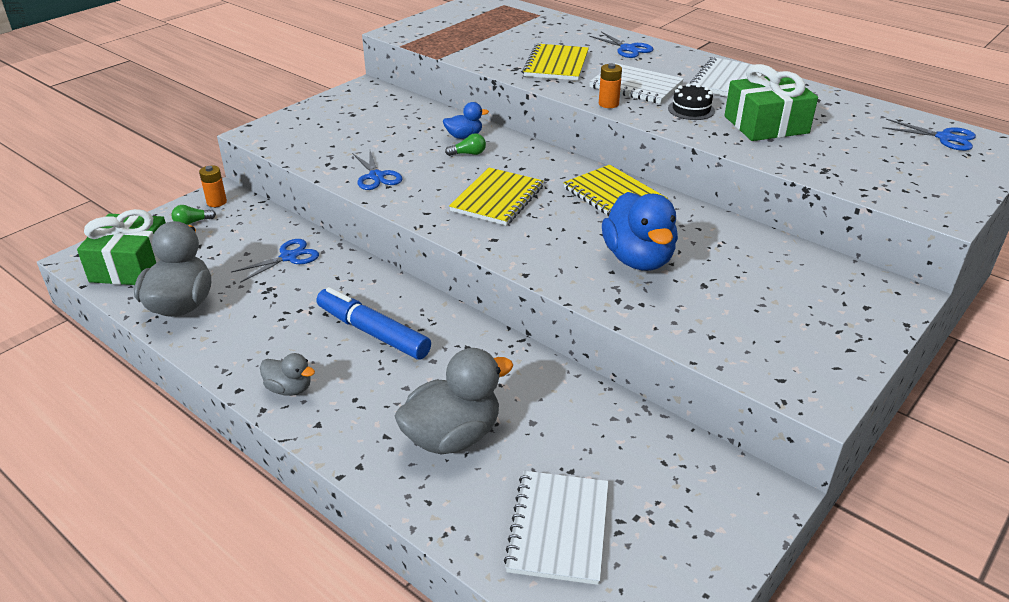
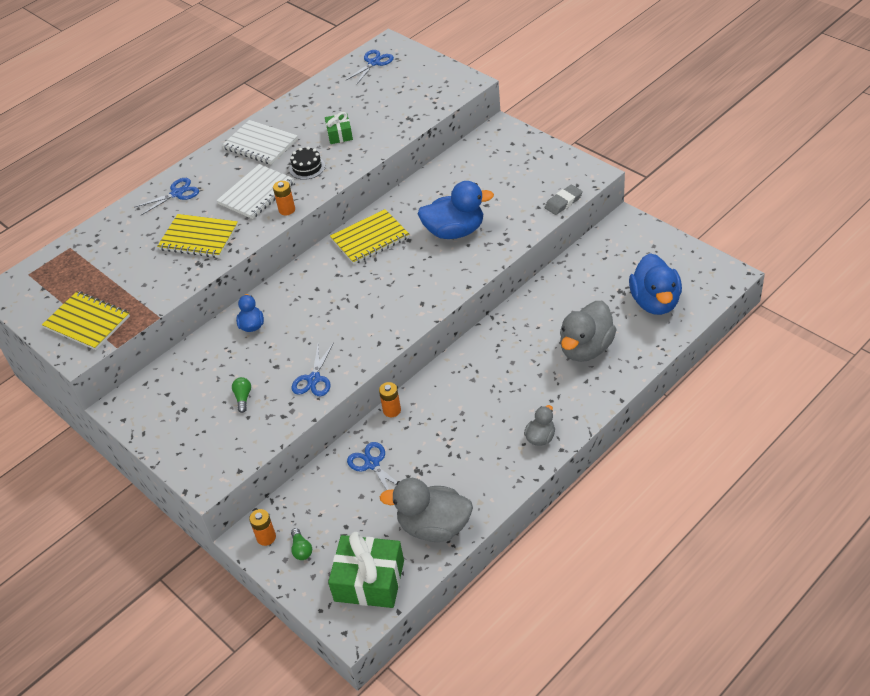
camera: 80 degrees left, 10 degrees up
(365, 266) = (392, 410): none -> orange battery
(373, 332) = (479, 397): blue marker -> none
(376, 176) = (314, 379): blue scissors -> blue scissors turned 120 degrees clockwise
(452, 436) = (586, 348): grey duck -> grey duck turned 120 degrees counterclockwise
(468, 154) = (285, 321): green light bulb -> green light bulb (243, 398)
(497, 199) = (364, 302): yellow notebook -> yellow notebook (87, 322)
(558, 528) = (655, 302): white notebook -> blue duck
(729, 363) = (563, 202): none -> grey eraser
(766, 125) = (339, 134): green gift -> green gift, size x0.54

